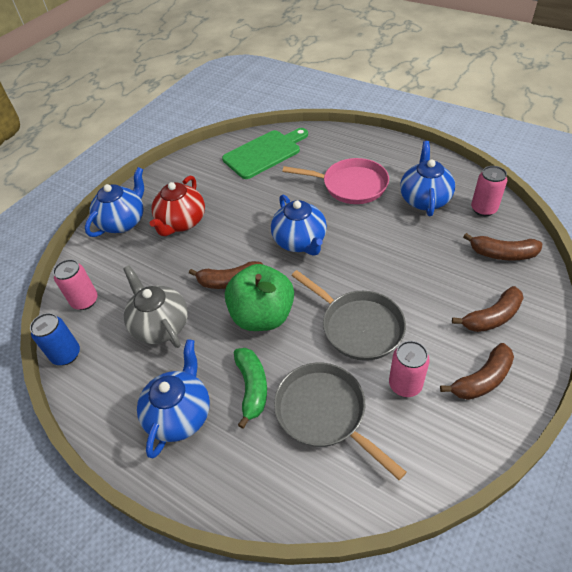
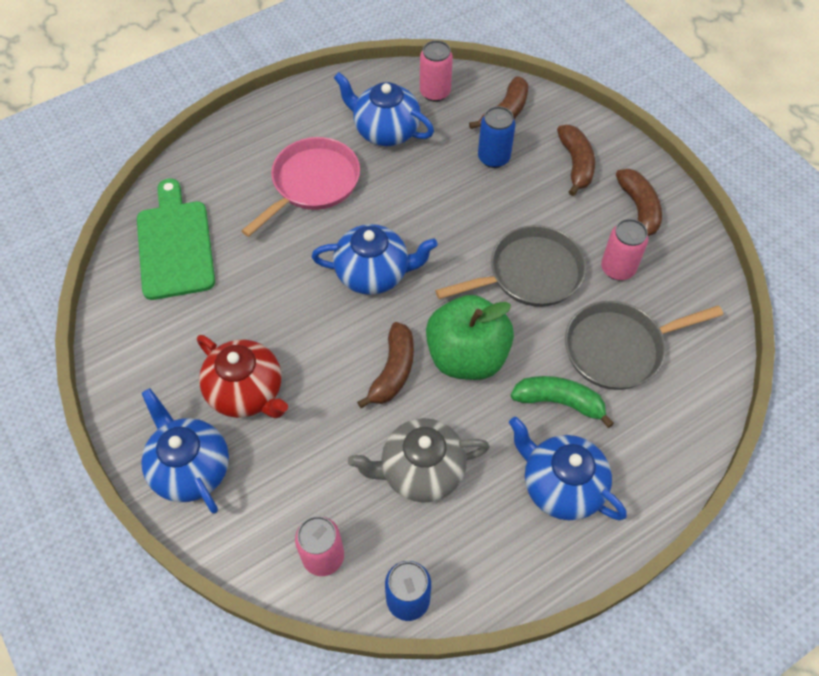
camera: 70 degrees left, 10 degrees up
(452, 264) = (493, 158): none -> blue can

